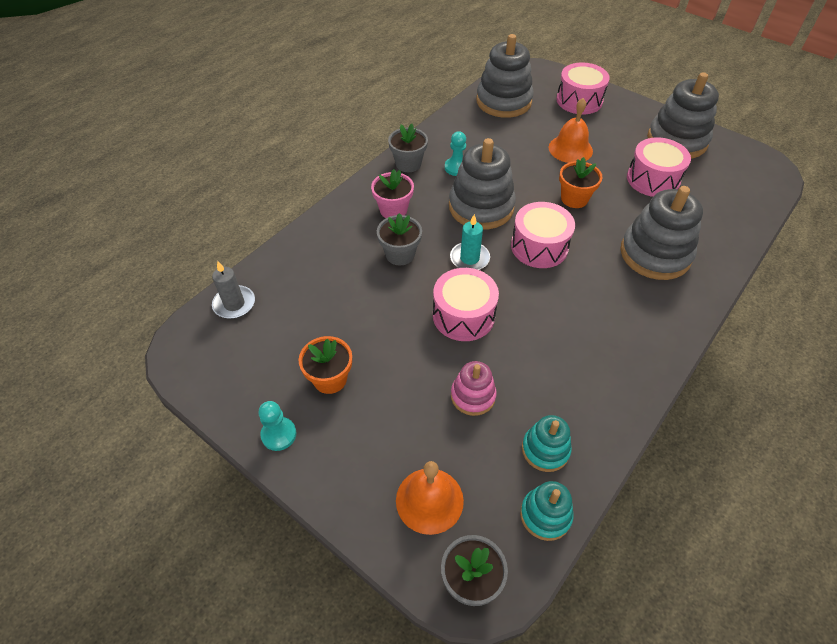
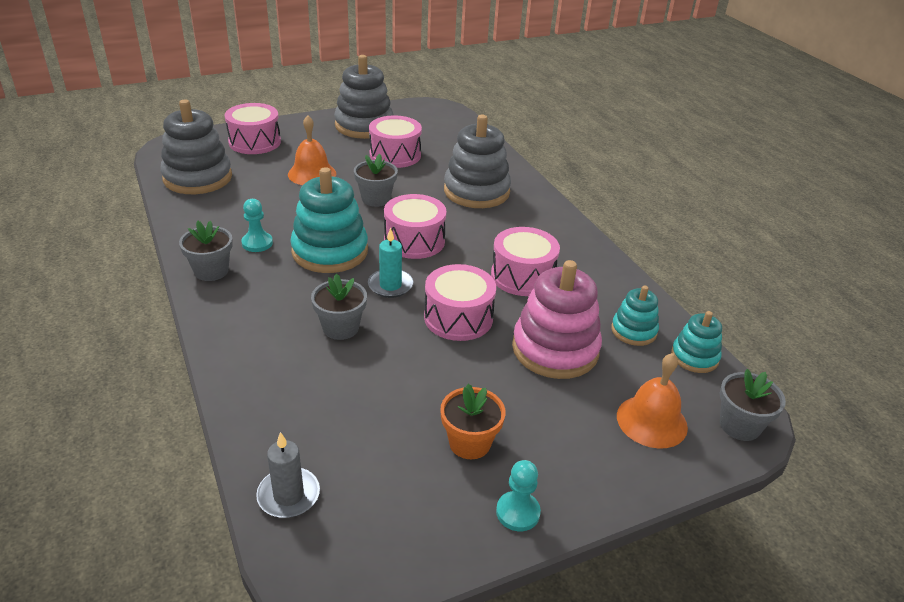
camera: 65 degrees left, 15 degrees down
(393, 210) = (270, 308): pink flower pot -> none
(473, 396) = (555, 349): pink stacking toy -> pink stacking toy, size x1.84
(481, 207) = (330, 251): grey stacking toy -> turquoise stacking toy
(555, 336) = (522, 276): none -> pink drum
(574, 199) = (376, 199): orange flower pot -> grey flower pot

